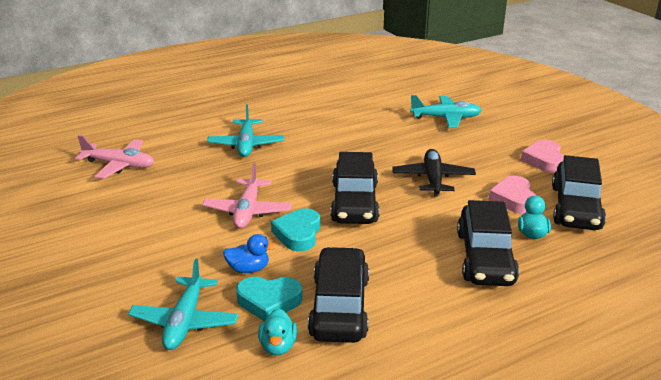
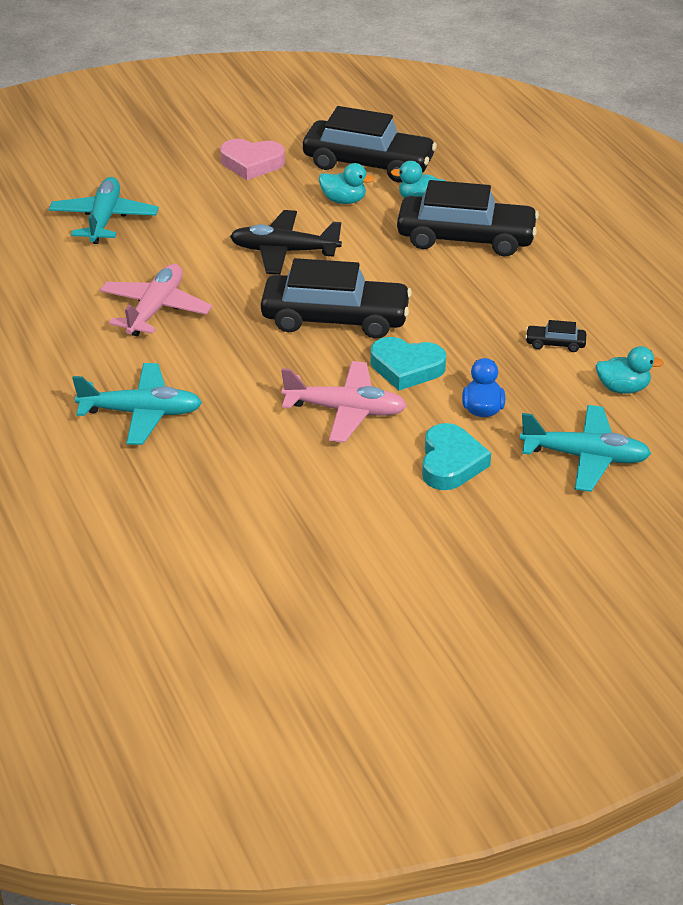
camera: 85 degrees left, 10 degrees up
(119, 165) = (180, 552): pink plane -> pink plane (155, 309)
(269, 301) = (546, 393): turquoise heart -> turquoise heart (451, 463)
(339, 307) = (555, 344): black car -> black car, size x0.40
(514, 199) = (344, 200): pink heart -> turquoise duck

